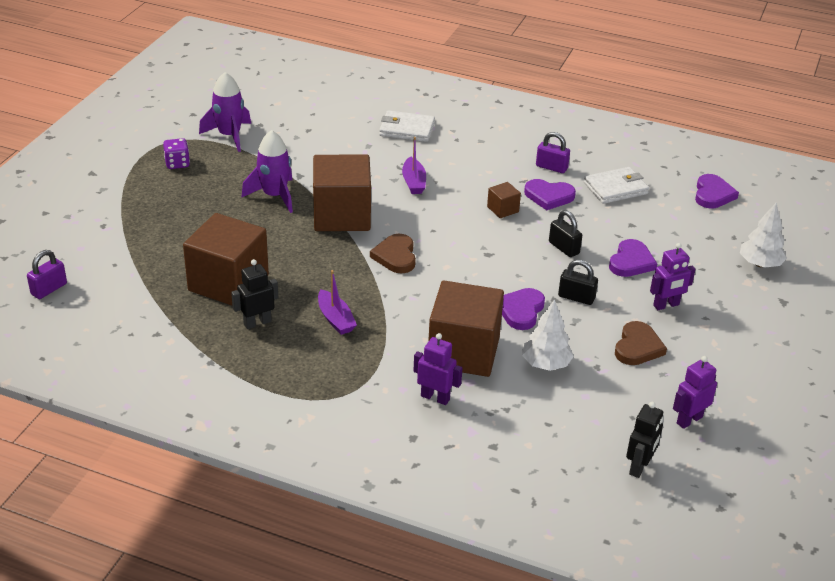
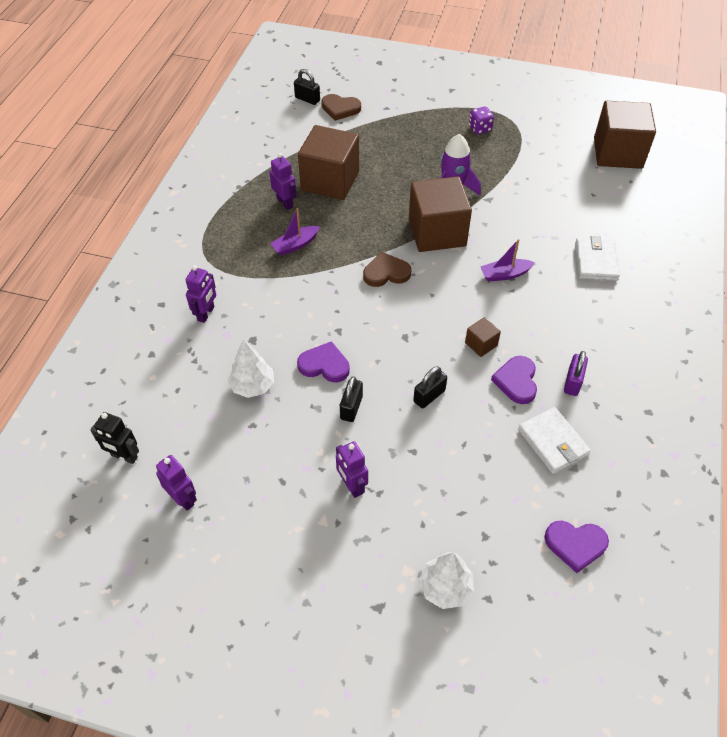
camera: 85 degrees right, 15 degrees up
(49, 289) = (307, 99): purple padlock -> black padlock
(229, 136) = (533, 150): purple rocket -> none
(257, 323) = (285, 203): black robot -> purple robot
(463, 352) = (263, 328): brown cube -> brown cube (617, 153)
(631, 262) = (419, 455): purple heart -> none
(637, 347) = (283, 458): brown heart -> brown heart (340, 109)

